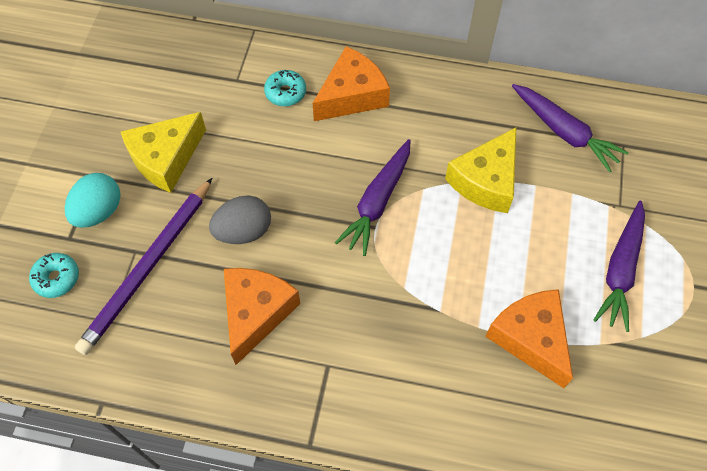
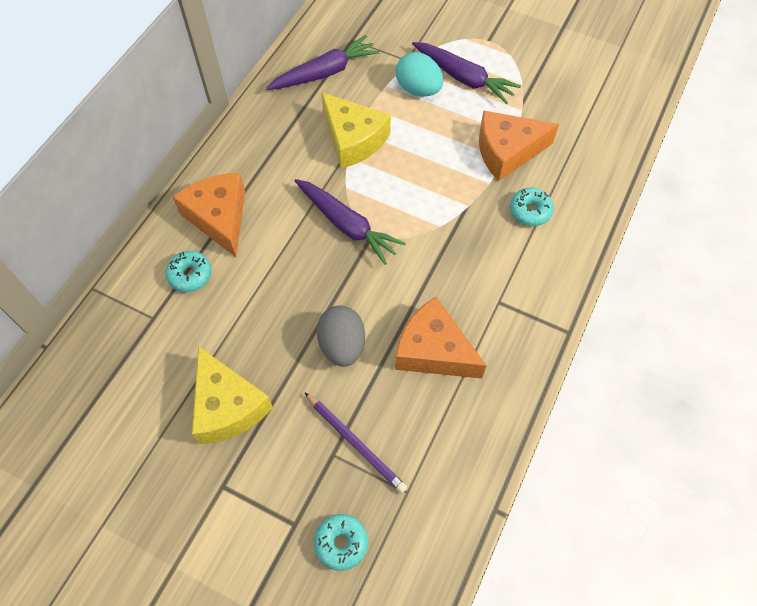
camera: 75 degrees left, 0 degrees up
(99, 211) = (271, 487): turquoise egg -> turquoise egg (418, 89)
(149, 267) = (355, 443): purple pencil -> purple pencil, size x0.61
(455, 378) = (530, 211): none -> turquoise donut

